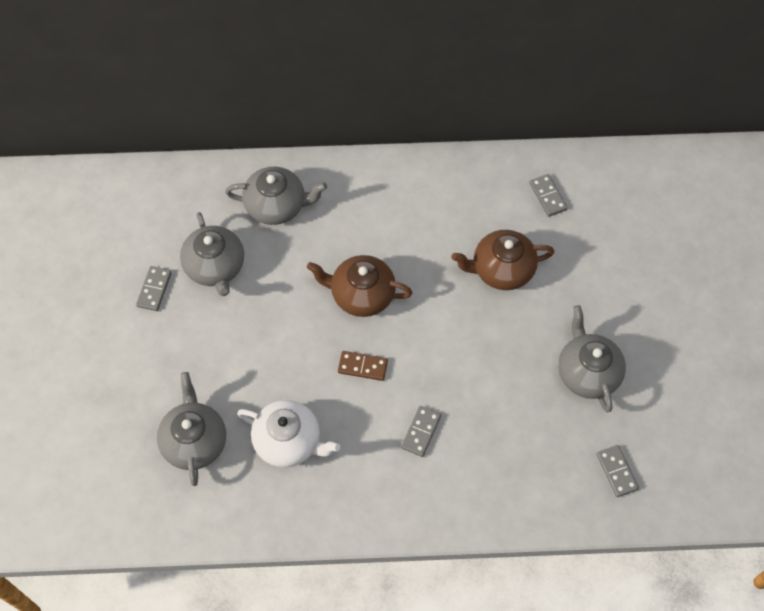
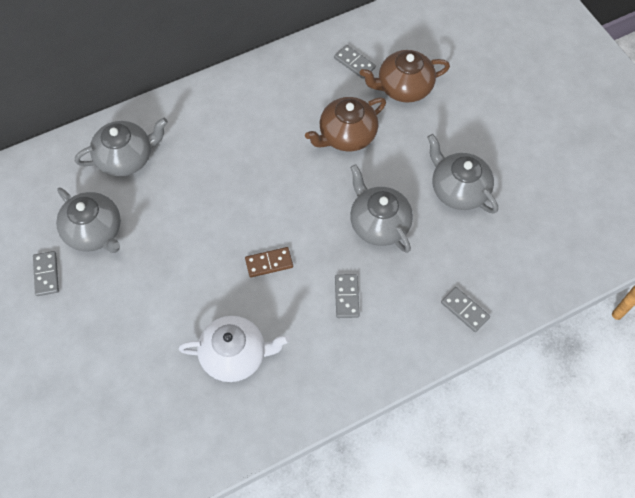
camera: 25 degrees left, 0 degrees up
(194, 441) = (148, 393): grey teapot -> grey teapot (379, 224)
(361, 294) = (238, 203): brown teapot -> brown teapot (403, 87)
(617, 471) = (523, 259): grey domino -> grey domino (464, 310)

